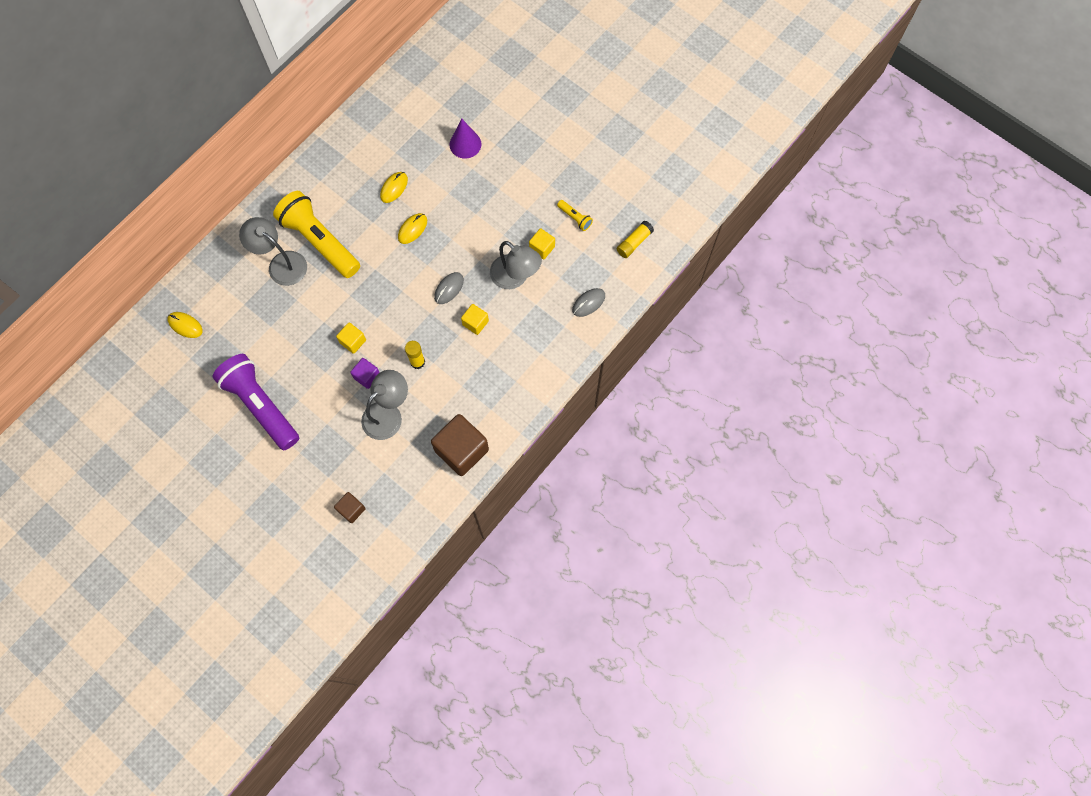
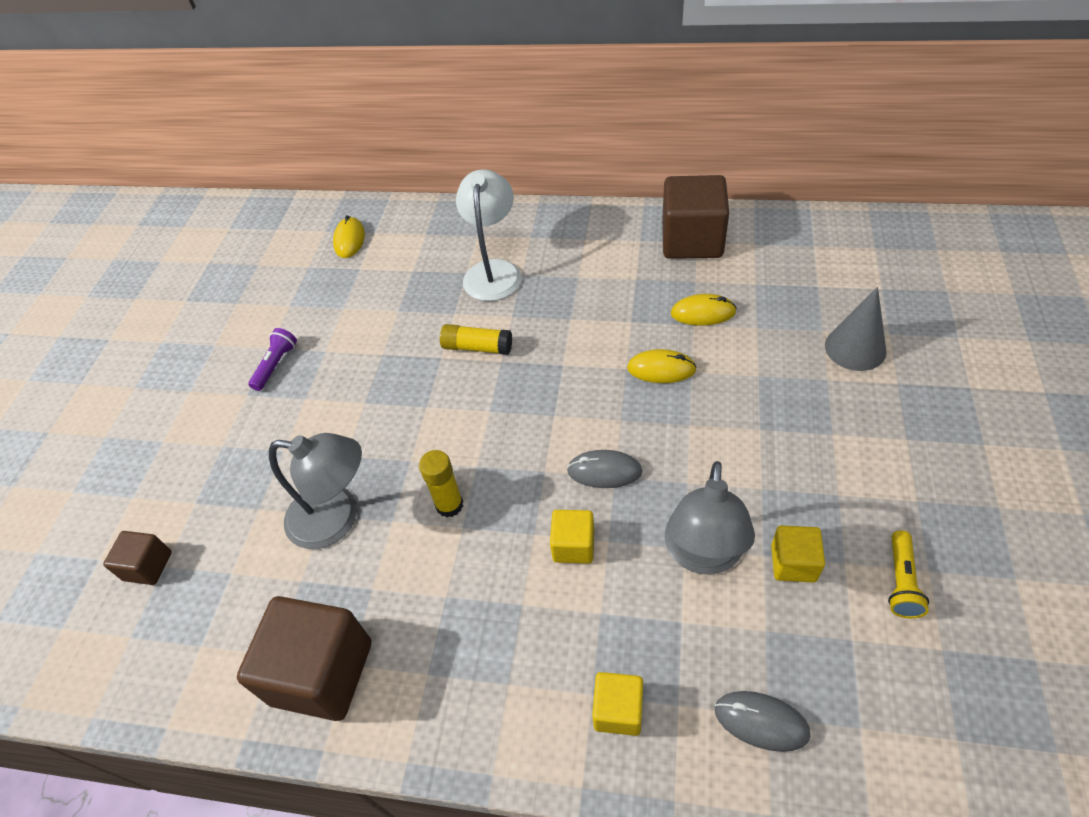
camera: 65 degrees right, 20 degrees down
(261, 405) = (276, 365): purple flashlight -> purple flashlight, size x0.40
(281, 263) = (493, 271): grey lamp -> white lamp
(320, 241) = (555, 287): yellow flashlight -> none
(342, 158) = (692, 240): none -> brown cube
(353, 341) = (432, 405): yellow cube -> yellow cube (618, 710)
(367, 376) = (386, 454): purple cube -> none
(465, 144) = (855, 348): purple cone -> grey cone
(634, 242) = (966, 732): yellow glue stick -> yellow glue stick (477, 347)

